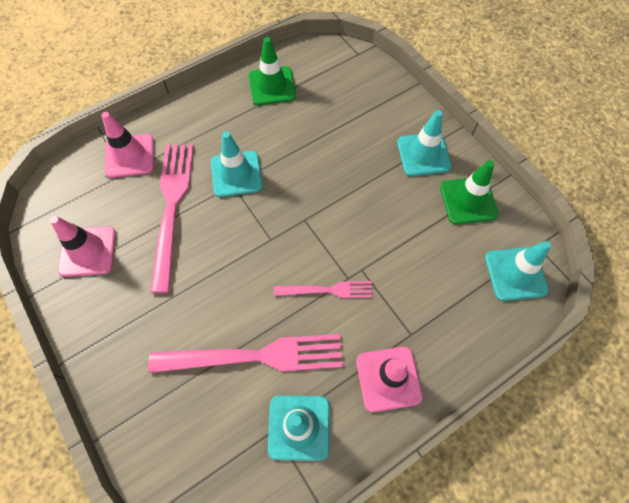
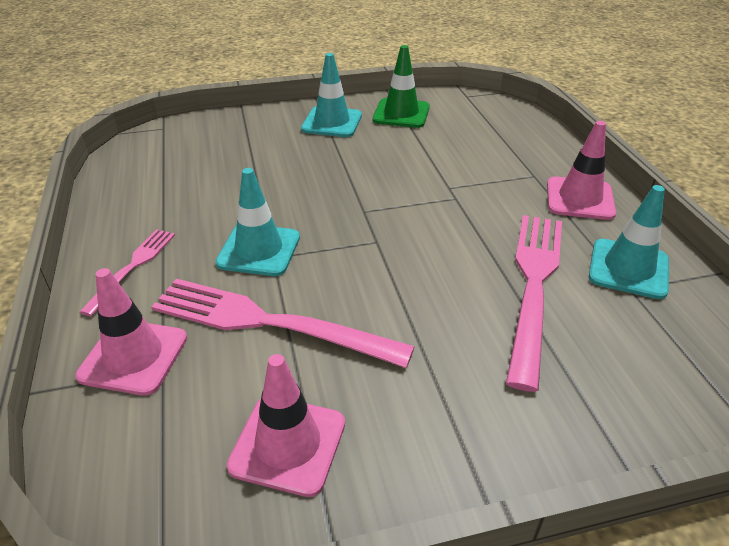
camera: 70 degrees left, 25 degrees down
(272, 86) = (144, 194): green traffic cone -> none
(328, 290) = (465, 213): pink fork -> pink fork (133, 266)
(515, 274) = (489, 111): turquoise traffic cone -> none

